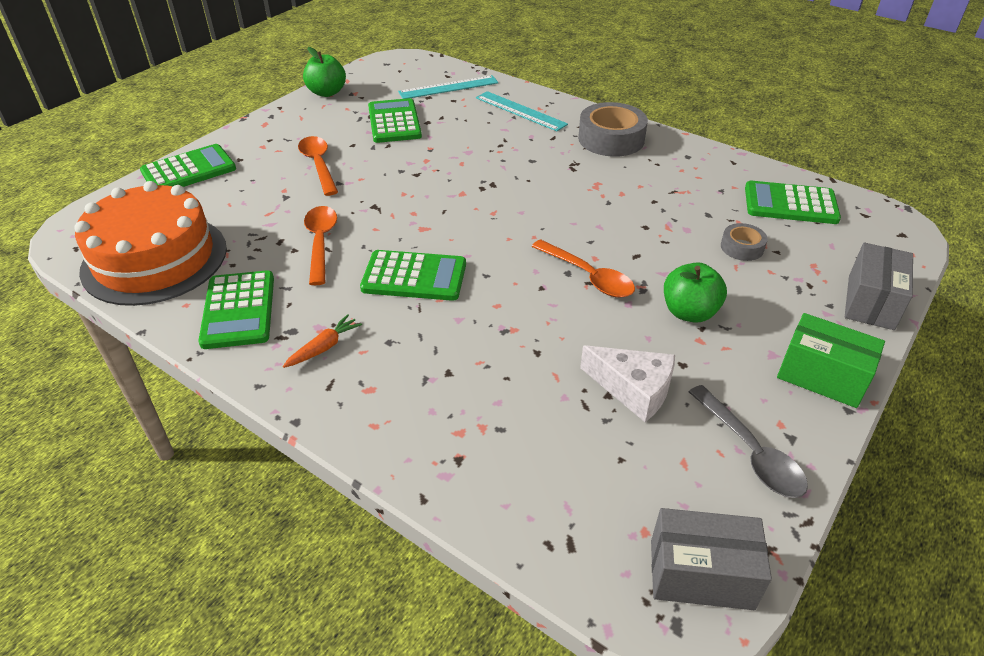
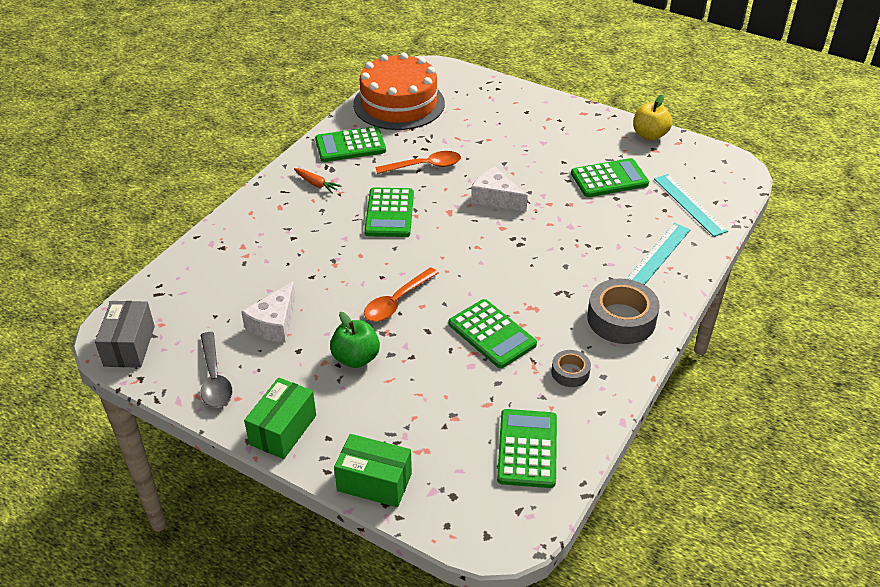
camera: 85 degrees right, 0 degrees up
(189, 170) = (505, 93): green calculator -> green calculator (492, 334)
(319, 165) = (527, 149): orange spoon -> none
(327, 92) = (649, 135): green apple -> yellow apple
(406, 193) = (495, 198): none -> white cheese
(742, 247) = (447, 401): grey tape -> grey tape (570, 372)
(750, 451) = (214, 378): grey spoon -> grey spoon turned 75 degrees counterclockwise
(871, 302) = (374, 482): grey box -> green box

